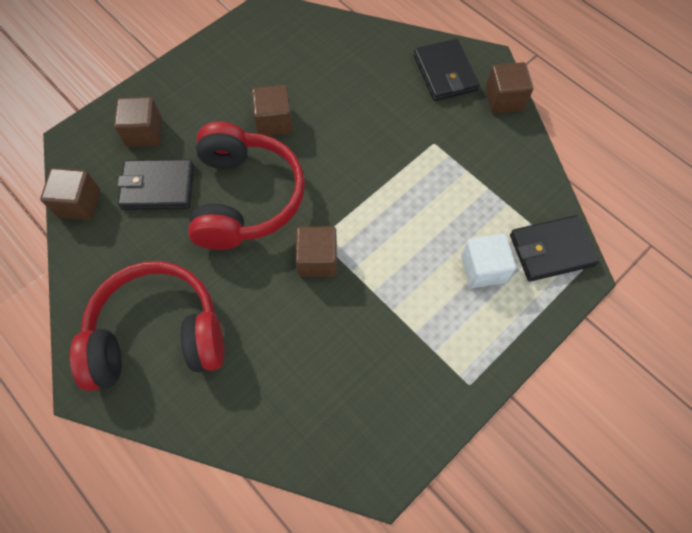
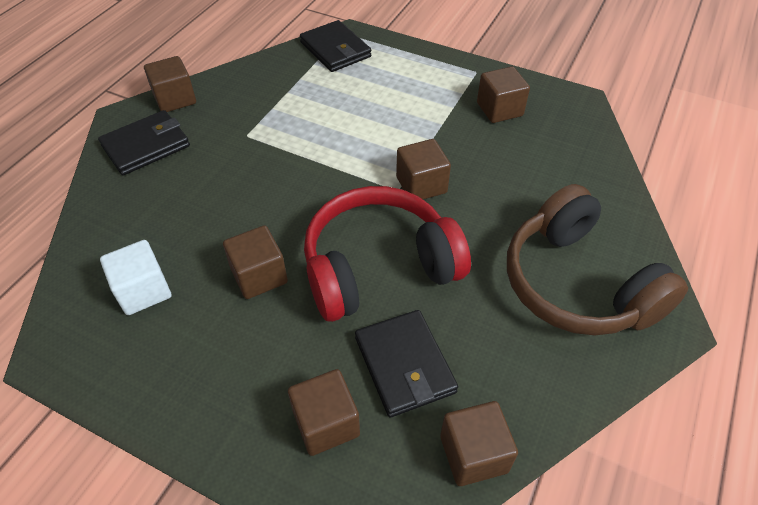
camera: 110 degrees left, 15 degrees down
(158, 335) = (578, 283): red headphones -> brown headphones
(395, 378) = (499, 109): none -> brown cube
(483, 269) = (372, 81): white cube -> white cube (143, 291)

